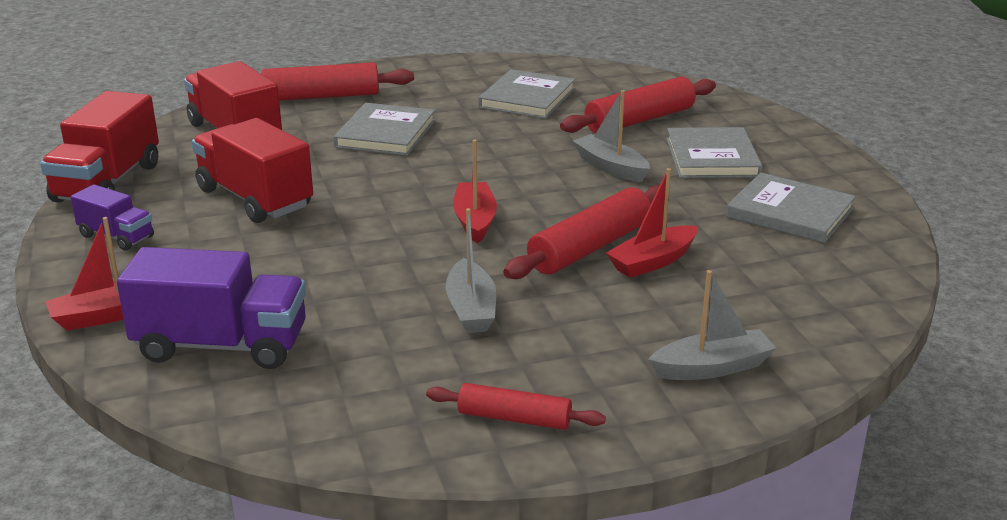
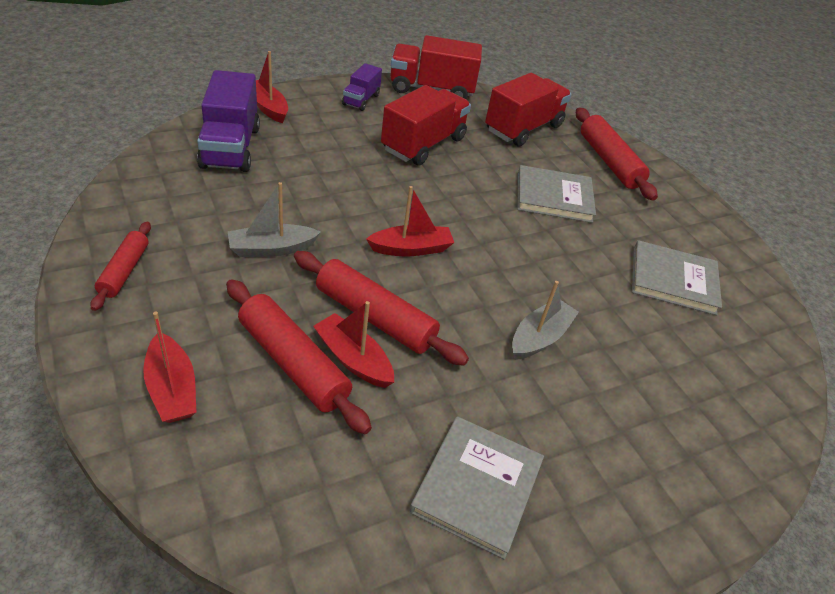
camera: 75 degrees right, 15 degrees up
(639, 120) = (664, 365): red rolling pin -> red rolling pin (293, 363)
(712, 157) = (594, 424): grey book -> none
(712, 368) = (172, 388): grey boat -> red boat

